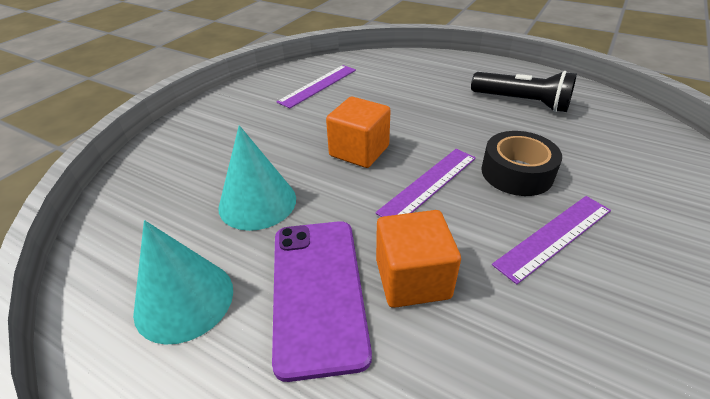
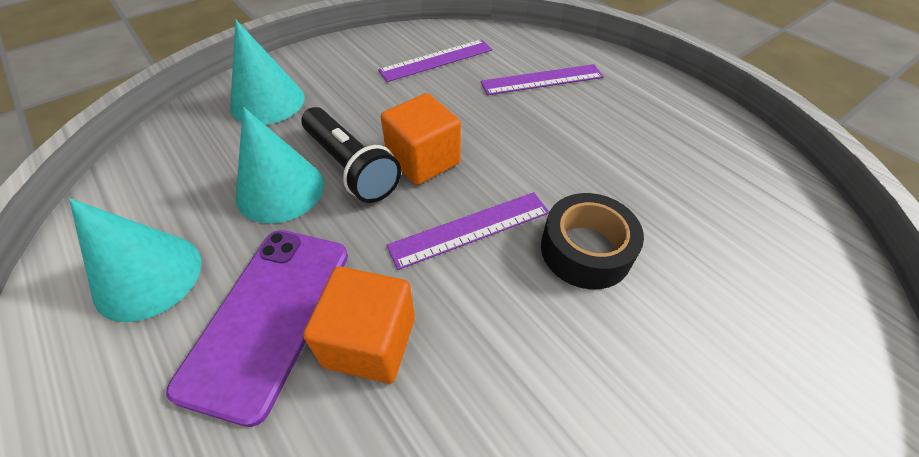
camera: 20 degrees right, 10 degrees up
(196, 145) = (267, 101): none -> turquoise cone
(522, 102) = (666, 152): black flashlight -> black flashlight (350, 167)
(554, 236) = (568, 353): purple ruler -> purple ruler (542, 80)

